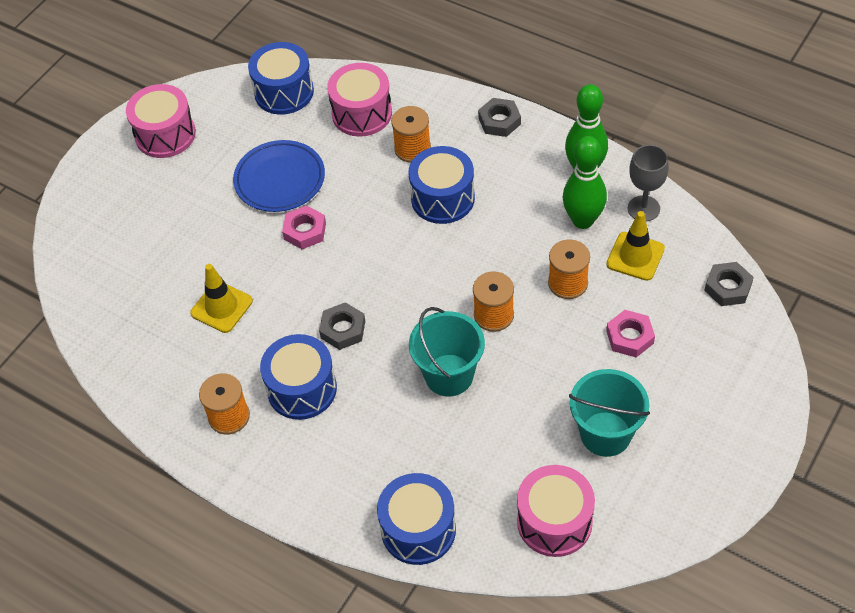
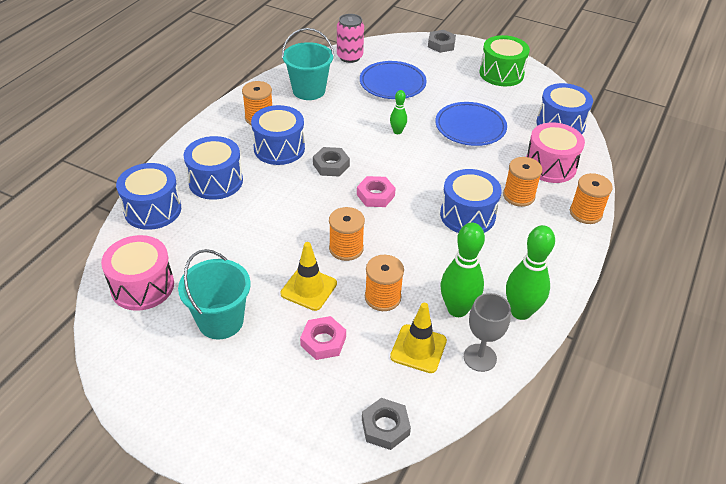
camera: 80 degrees right, 10 degrees down
(90, 305) = (349, 57): none -> pink can
(165, 134) = (501, 73): pink drum -> green drum
(169, 256) = (392, 84): none -> blue plate
(221, 307) = (350, 108): yellow traffic cone -> yellow traffic cone (309, 288)
(280, 256) = (397, 131): none -> green bowling pin
(305, 231) = (422, 142): pink nut -> pink nut (375, 195)
(365, 460) = (216, 181): none -> blue drum
(443, 96) = (585, 213): none -> orange spool
(449, 375) = (287, 223): turquoise bucket -> turquoise bucket (309, 90)
(499, 121) = (566, 250): grey nut -> grey nut (441, 44)

